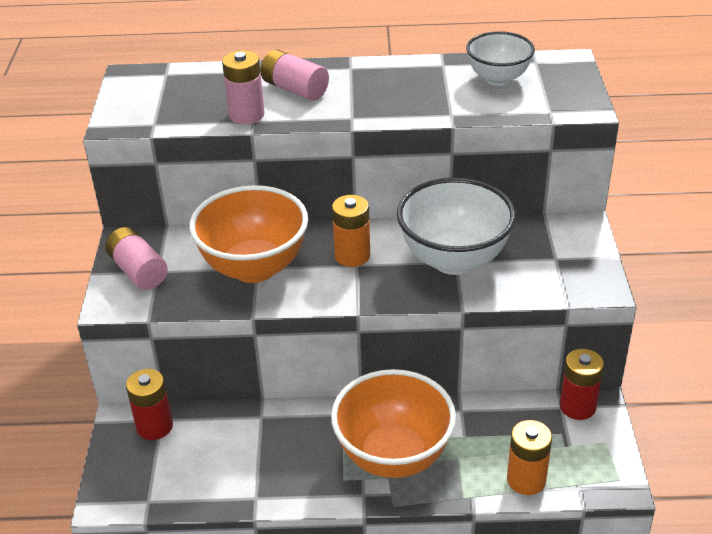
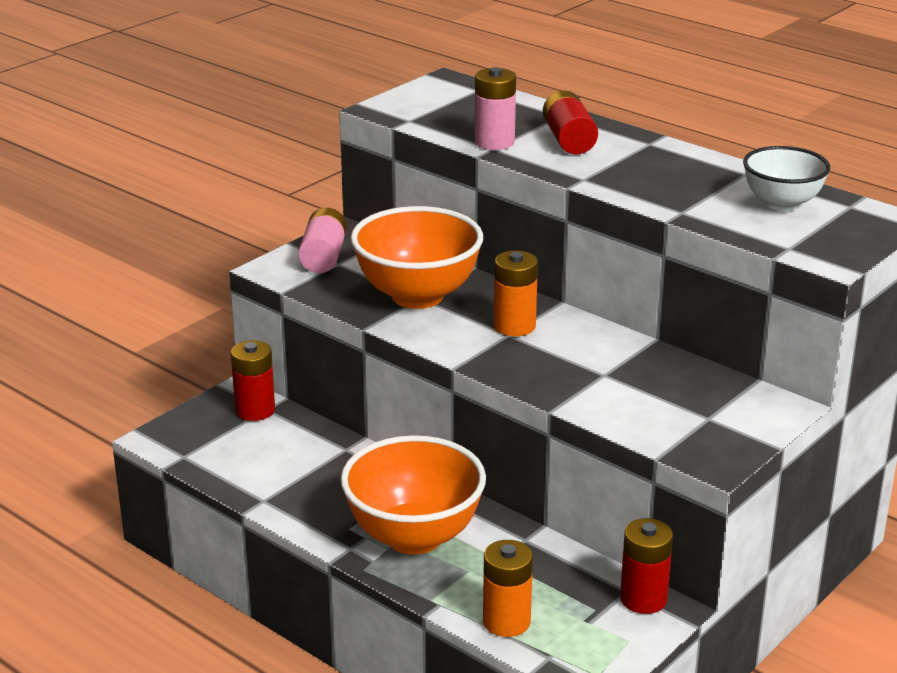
camera: 40 degrees right, 10 degrees down
(295, 89) = (569, 140): pink battery -> red battery
(454, 260) = (603, 372): white bowl -> none

